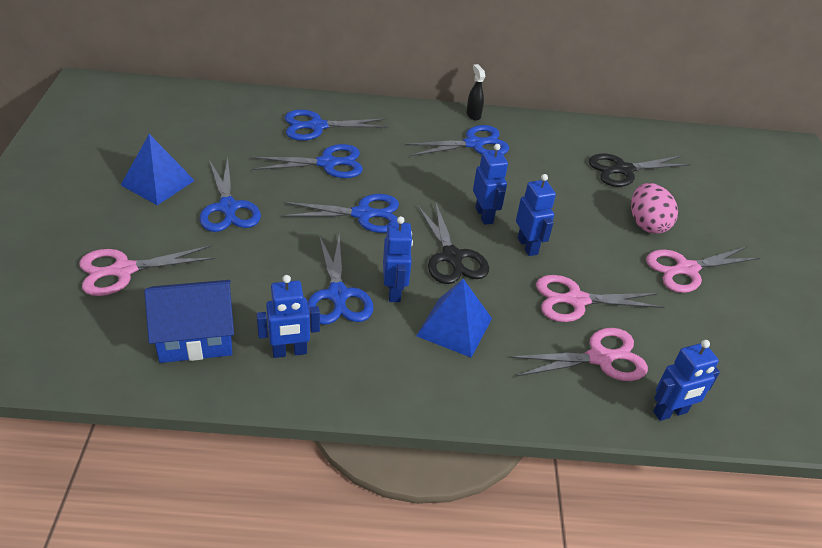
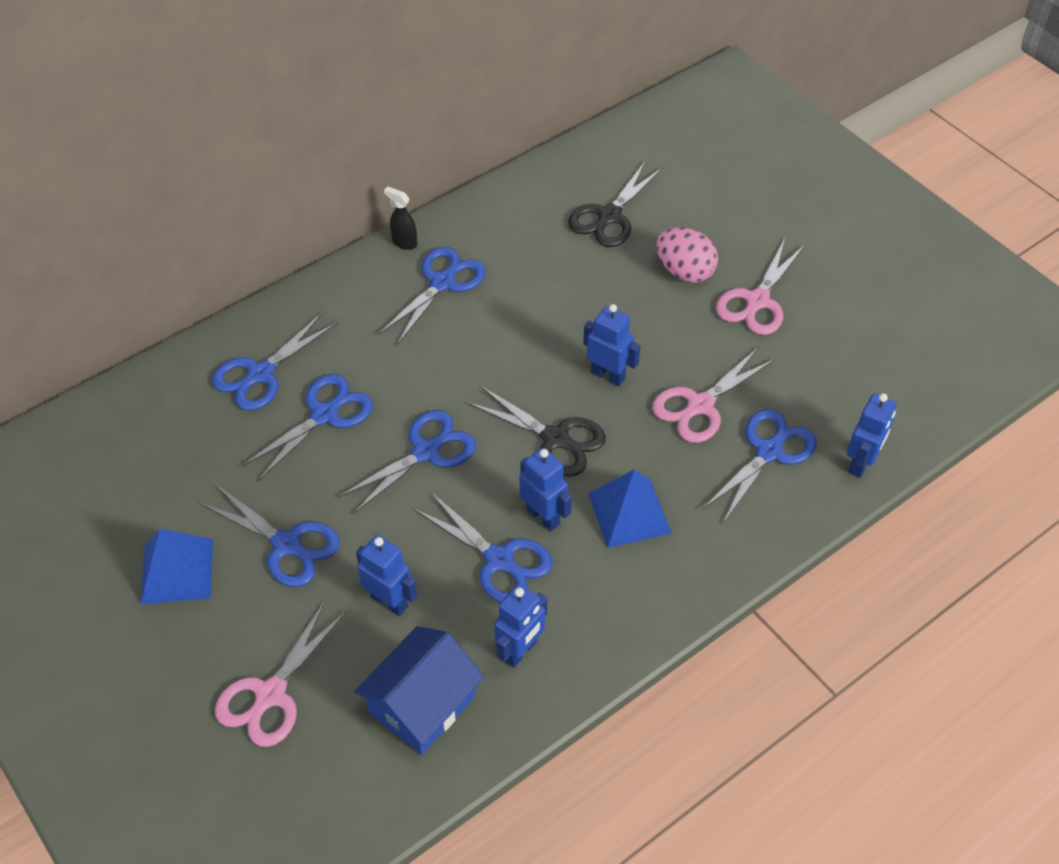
camera: 35 degrees left, 10 degrees up
(484, 215) = (537, 368): blue robot -> blue robot (389, 601)
(600, 358) = (768, 451): pink scissors -> blue scissors

